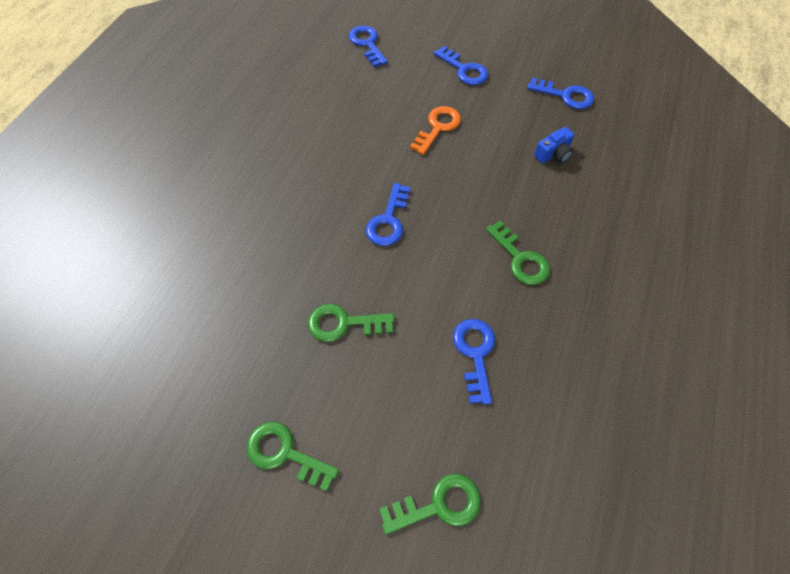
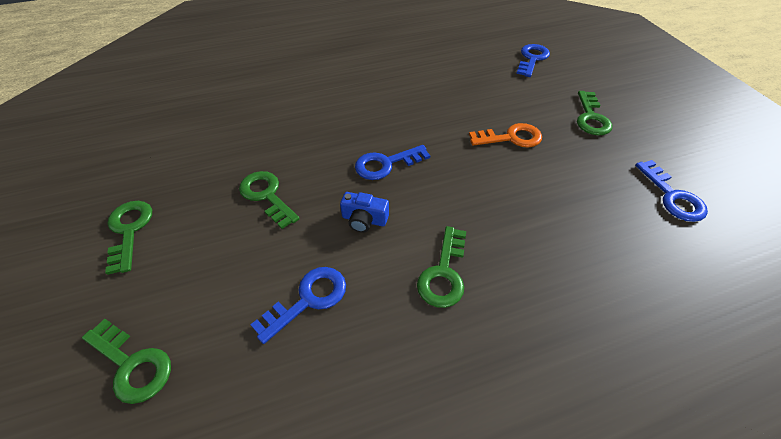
camera: 50 degrees right, 10 degrees down
(464, 70) = (591, 118): blue key -> green key
(553, 154) = (592, 228): blue camera -> blue camera (364, 220)

